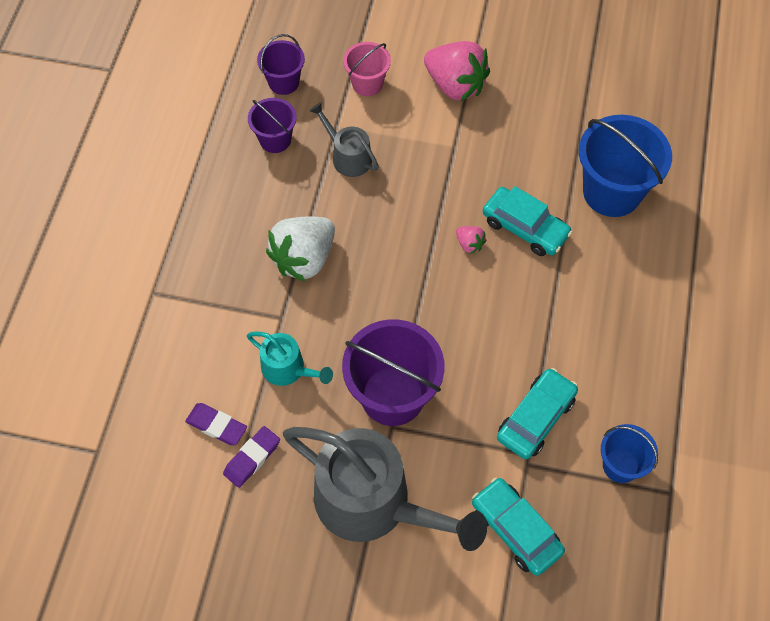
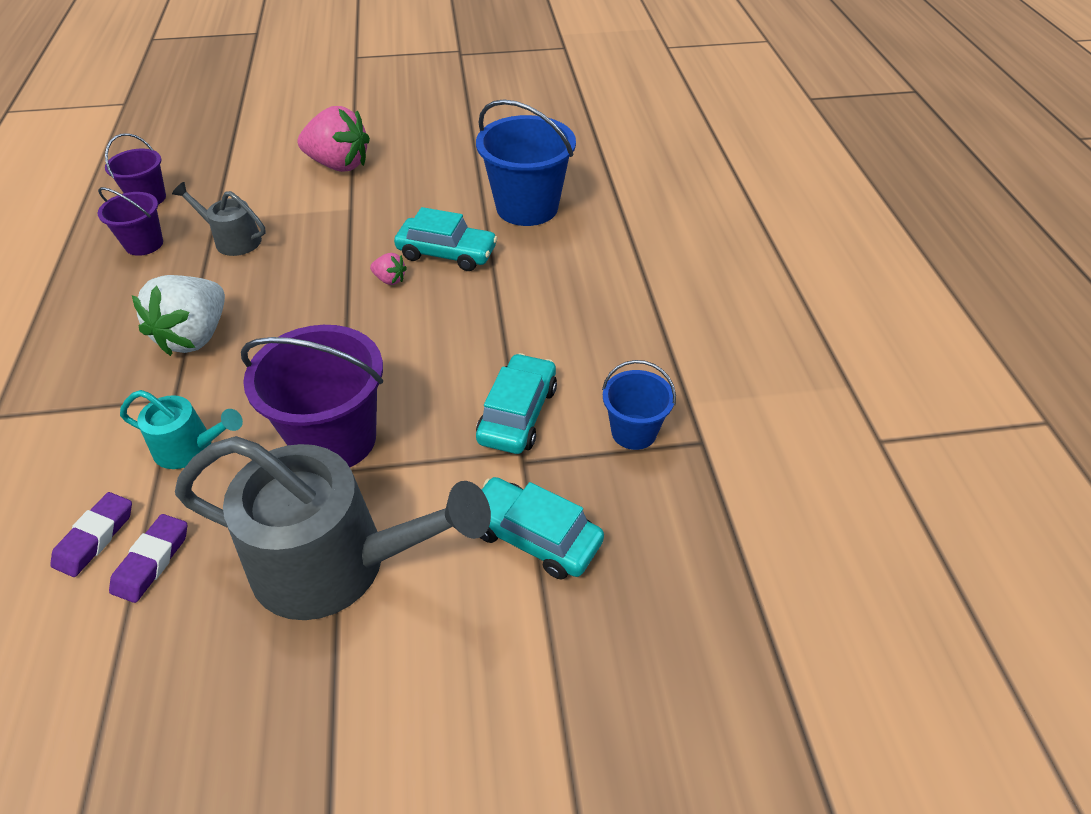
camera: 20 degrees left, 15 degrees down
(216, 426) = (95, 537): purple eraser -> purple eraser turned 75 degrees counterclockwise
(367, 84) = (243, 181): pink bucket -> none

